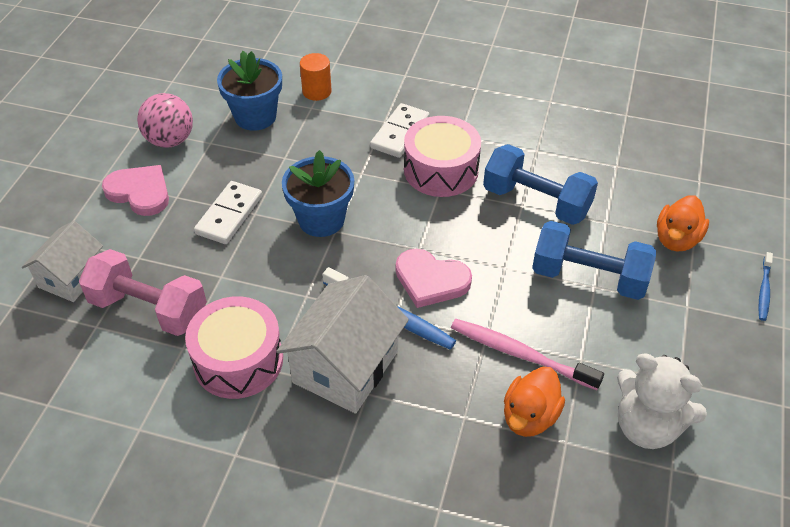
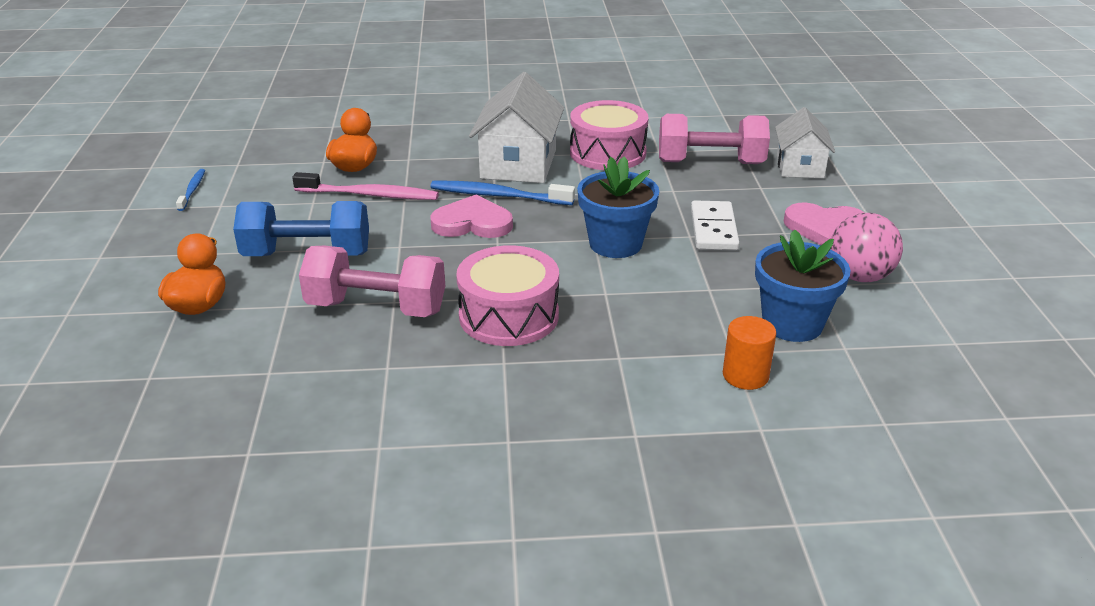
camera: 160 degrees right, 15 degrees down
(400, 133) = (586, 346): white domino -> none
(536, 201) = (376, 308): blue dumbbell -> pink dumbbell
(647, 426) = (255, 178): white teddy bear -> none
(764, 290) = (107, 280): blue toothbrush -> blue toothbrush (192, 190)

